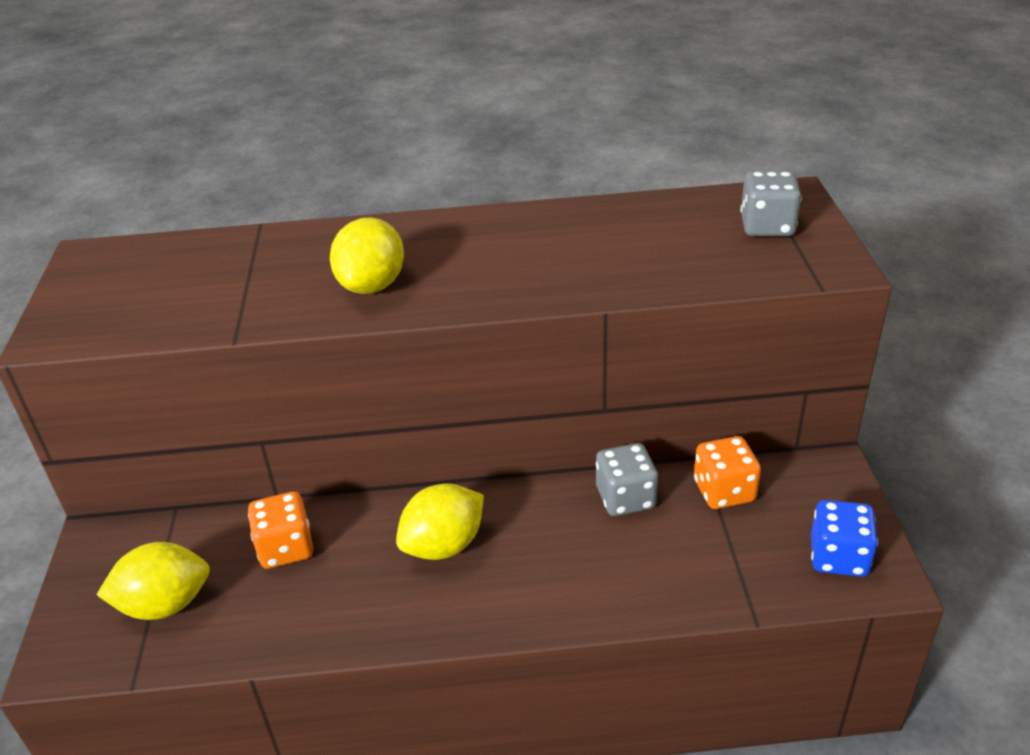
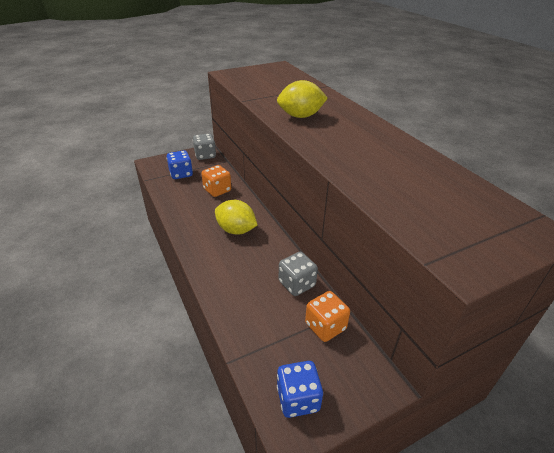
camera: 65 degrees right, 0 degrees up
(165, 604) = (181, 174): yellow lemon -> blue dice
(767, 226) = (482, 225): grey dice -> grey dice (205, 155)

